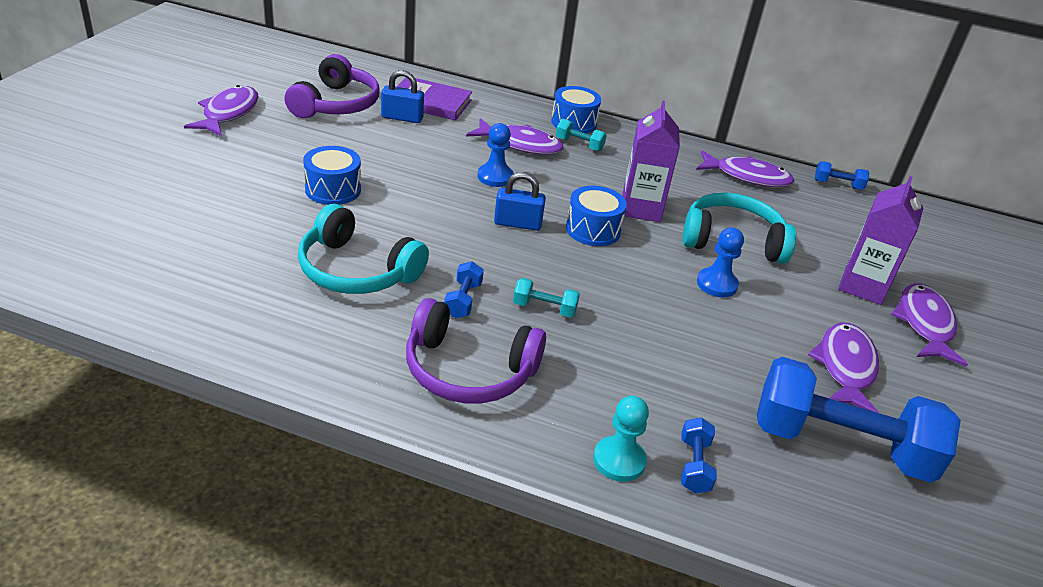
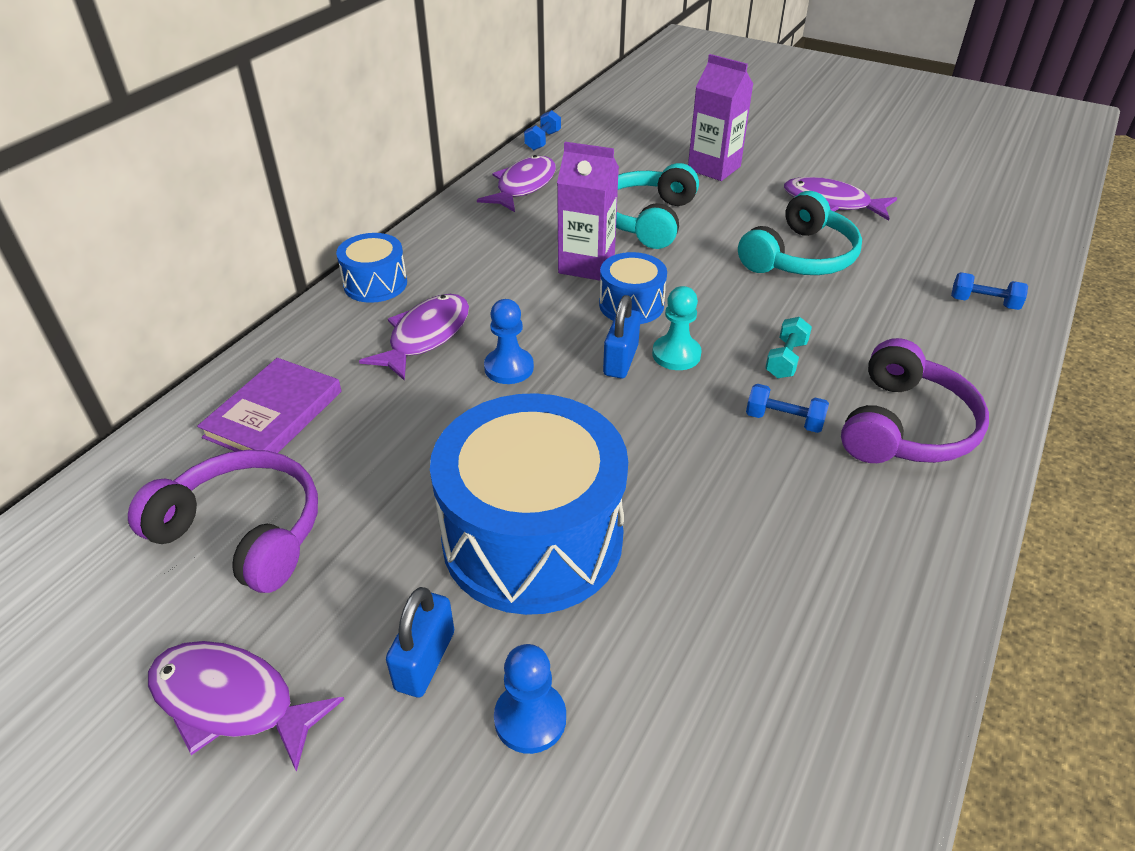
camera: 75 degrees left, 5 degrees up
(333, 189) = (532, 538): blue drum -> blue drum, size x2.08
(356, 270) = (738, 515): turquoise headphones -> turquoise headphones (800, 257)
(402, 118) = (318, 449): blue padlock -> blue padlock (425, 660)
(579, 144) = (434, 287): turquoise dumbbell -> none
(619, 460) = (995, 343): turquoise pawn -> turquoise pawn (676, 354)
(717, 284) = (723, 243): blue pawn -> blue pawn (530, 719)
(840, 445) = (928, 227): blue dumbbell -> none
(924, 324) = (763, 154): purple fish -> none

